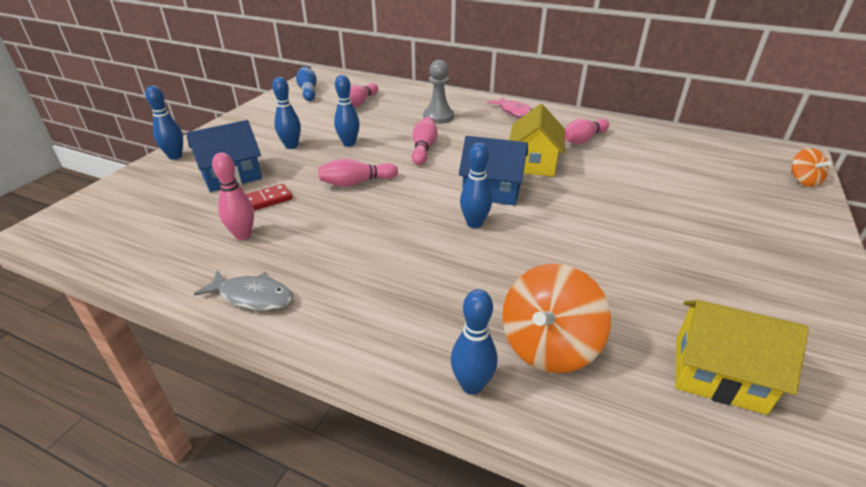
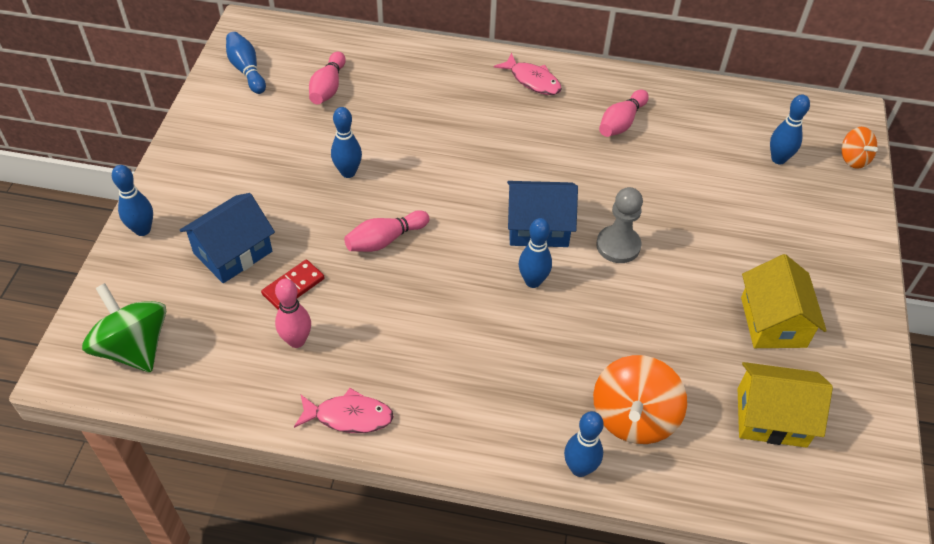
camera: 15 degrees left, 15 degrees up
(109, 221) = (134, 347): none -> green spinning top
(253, 297) = (349, 416): grey fish -> pink fish
(291, 146) = (279, 188): blue bowling pin -> blue bowling pin (778, 159)
(423, 149) = (441, 168): pink bowling pin -> none
(438, 117) = (440, 103): grey pawn -> grey pawn (618, 245)
(533, 163) = (573, 173): yellow house -> yellow house (773, 322)

